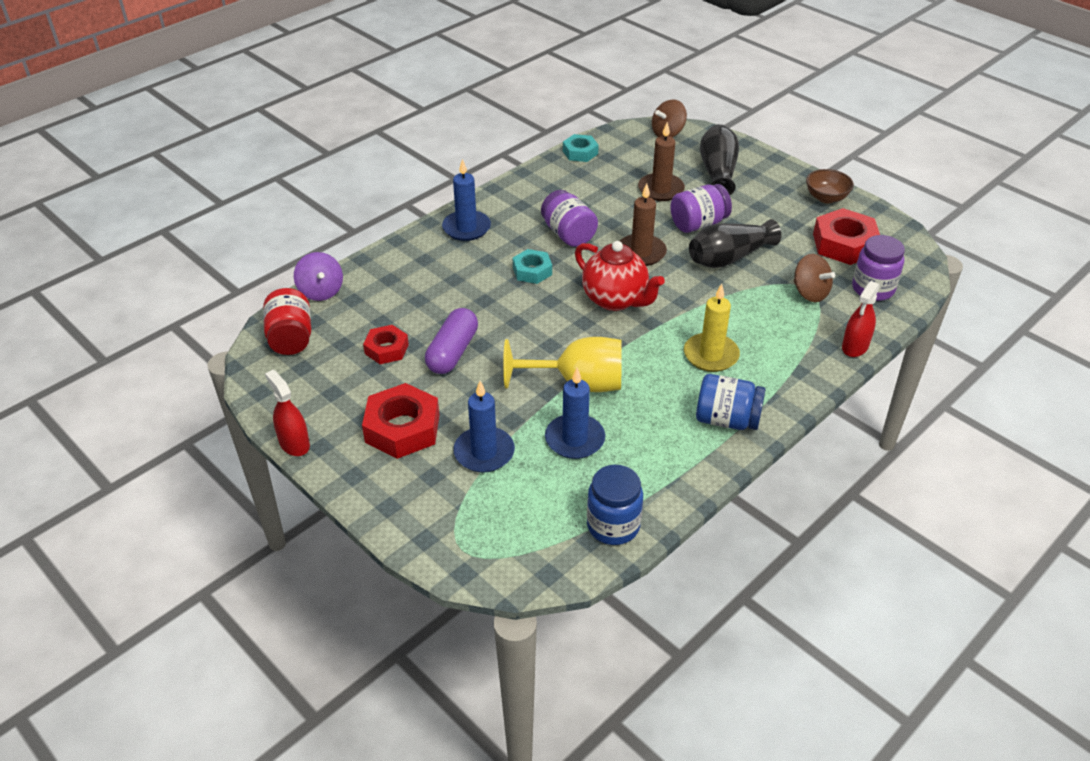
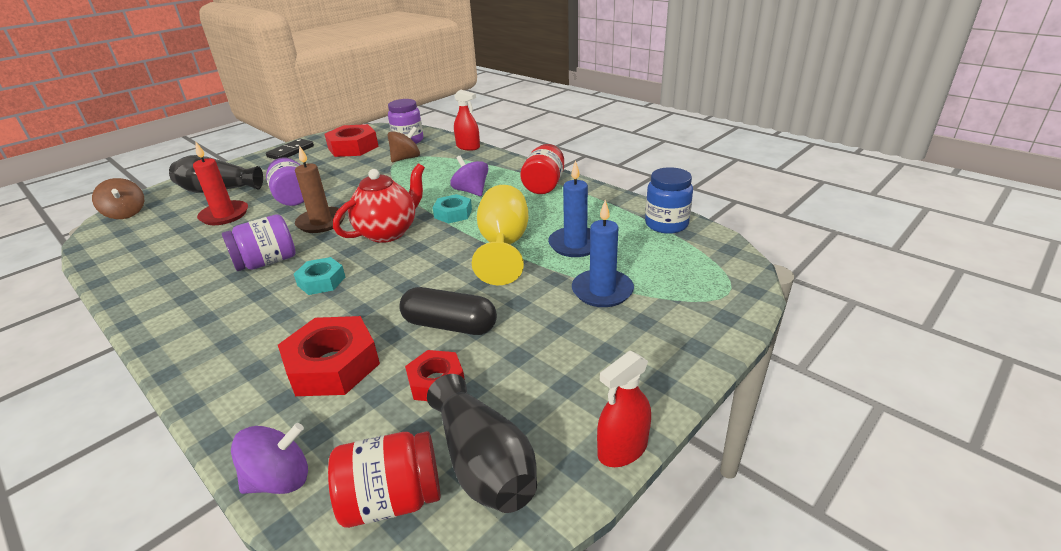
camera: 90 degrees left, 10 degrees down
(402, 428) = (578, 350): red nut -> red nut (333, 365)
(452, 352) = (450, 325): purple capsule -> black capsule
(466, 228) = (205, 337): blue candle -> none
(580, 152) = (109, 262): turquoise nut -> turquoise nut (453, 213)
(661, 189) = (224, 215): brown candle -> red candle
(711, 355) = (471, 191): yellow candle -> purple spinning top
(727, 420) = (544, 185): blue jar -> red jar
(729, 258) = (349, 185): black vase -> black vase (484, 463)
(826, 198) = (291, 151): brown bowl -> black domino

